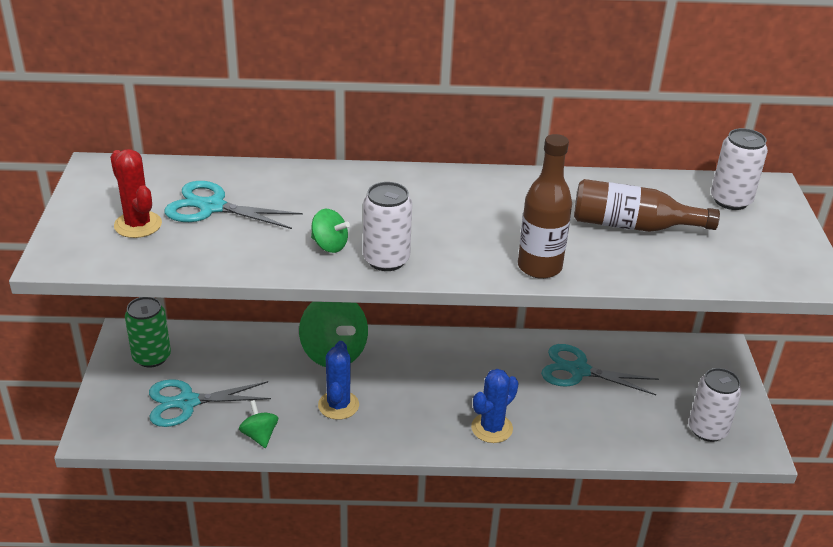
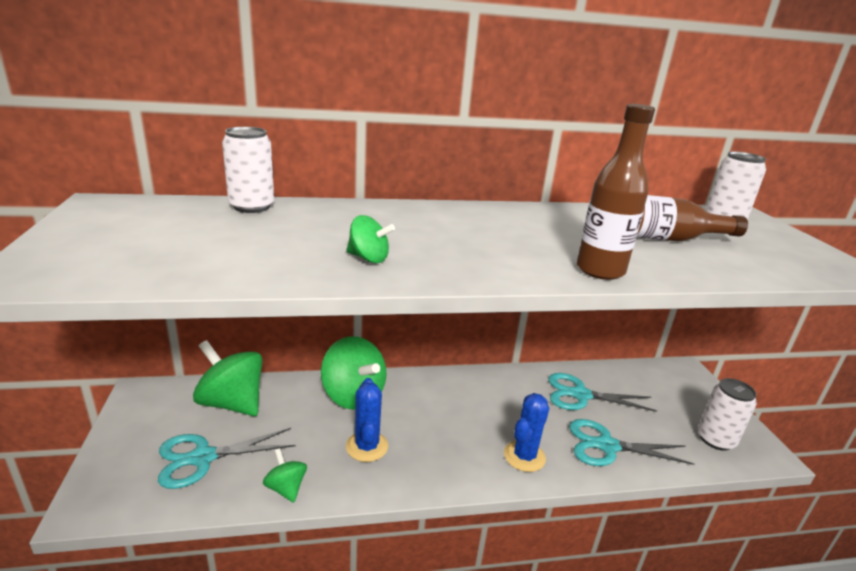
camera: 10 degrees left, 10 degrees down
(138, 225) = (138, 245): red cactus -> none
(151, 357) = (165, 413): green can -> none
(212, 207) = (229, 230): turquoise scissors -> turquoise scissors (607, 446)
(213, 352) = (232, 403): none -> green spinning top
(386, 260) = (436, 269): white can -> white can (252, 207)

